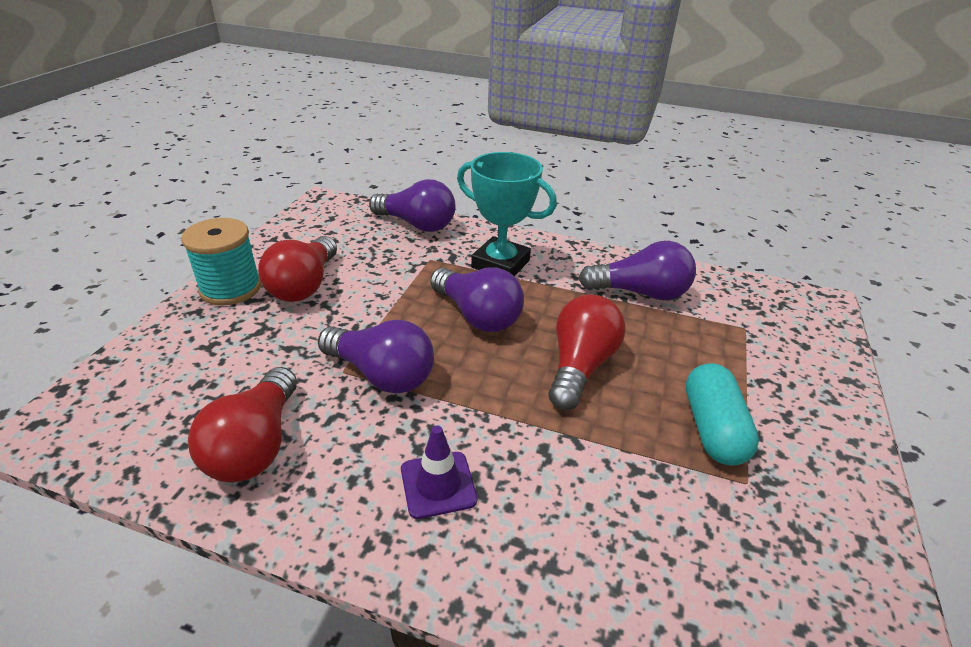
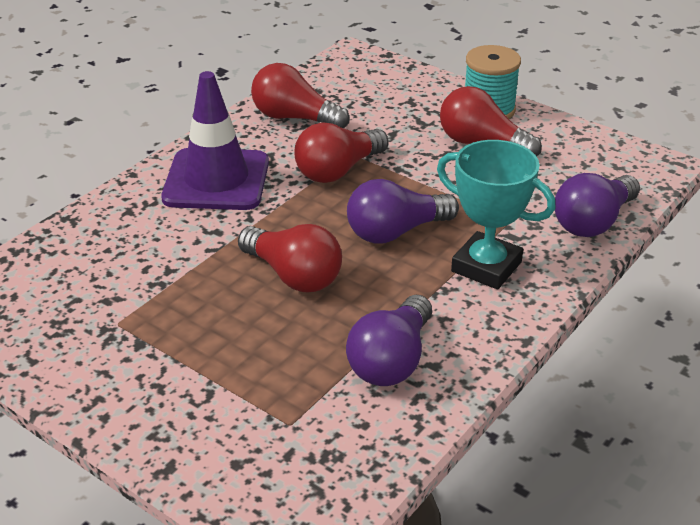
camera: 110 degrees right, 0 degrees up
(381, 374) = (338, 170): purple light bulb -> red light bulb
(438, 484) = (216, 180): purple traffic cone -> purple traffic cone, size x2.03
(500, 264) = (486, 267): turquoise trophy -> turquoise trophy turned 75 degrees clockwise
(713, 428) = (176, 328): turquoise capsule -> none

